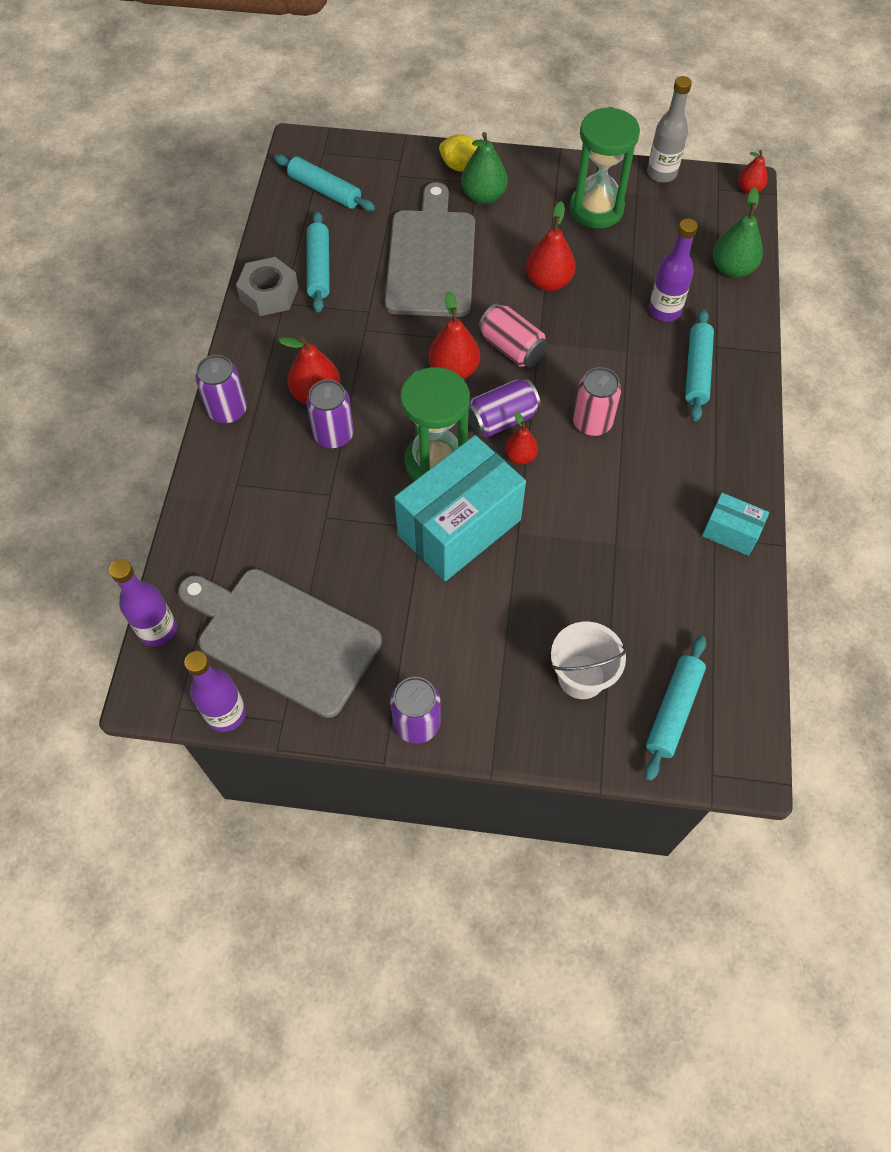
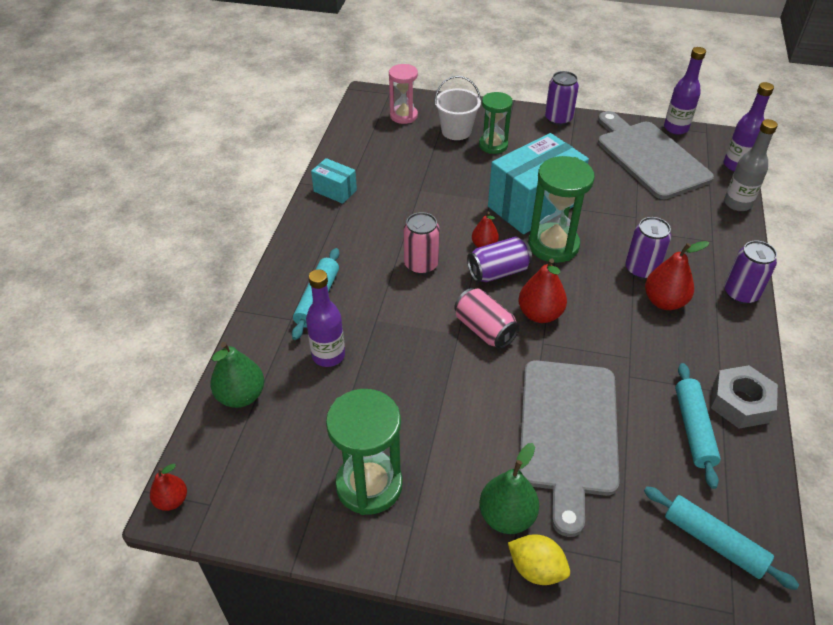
camera: 175 degrees left, 15 degrees down
(283, 638) = (650, 157): grey cutting board -> grey cutting board turned 150 degrees counterclockwise
(520, 647) = (493, 145): none -> green hourglass
(548, 282) = (440, 394): red pear -> none
(661, 173) = (272, 535): grey bottle -> grey bottle (737, 204)
(673, 710) = (403, 116): turquoise rolling pin -> pink hourglass

